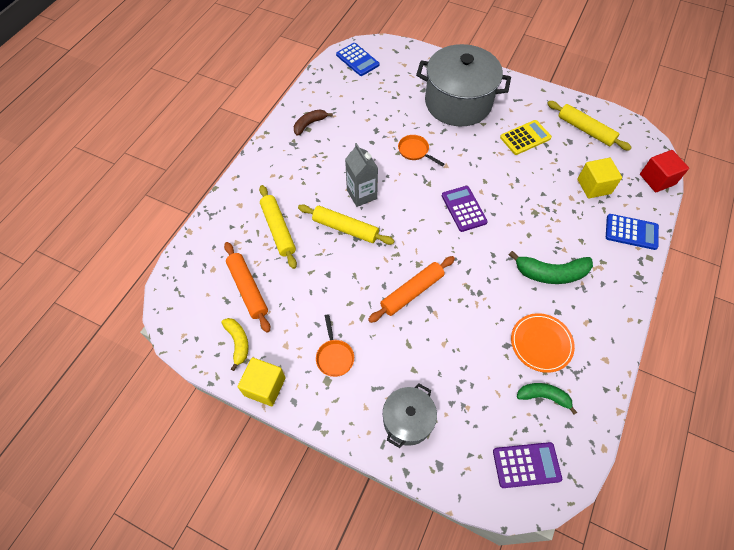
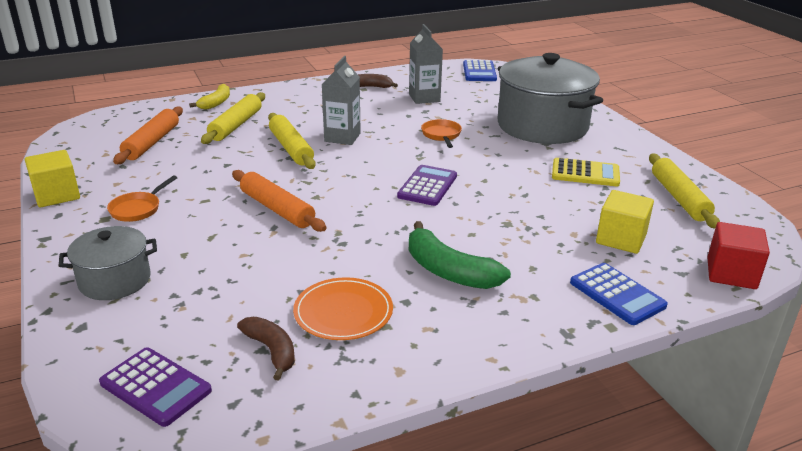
camera: 40 degrees right, 30 degrees down
(238, 342) = (88, 164): yellow banana -> yellow banana (216, 103)
(359, 115) = (424, 98): none -> grey carton
(412, 292) = (277, 209): orange rolling pin -> orange rolling pin turned 45 degrees clockwise
(543, 396) = (271, 350): green banana -> brown banana

